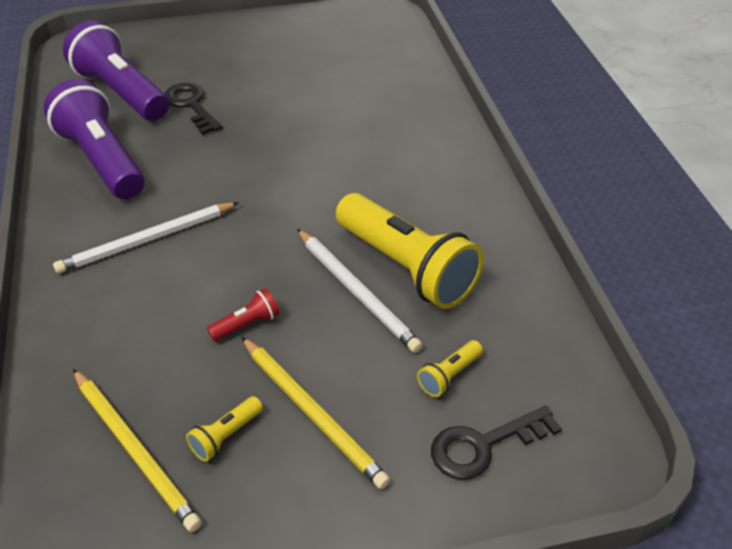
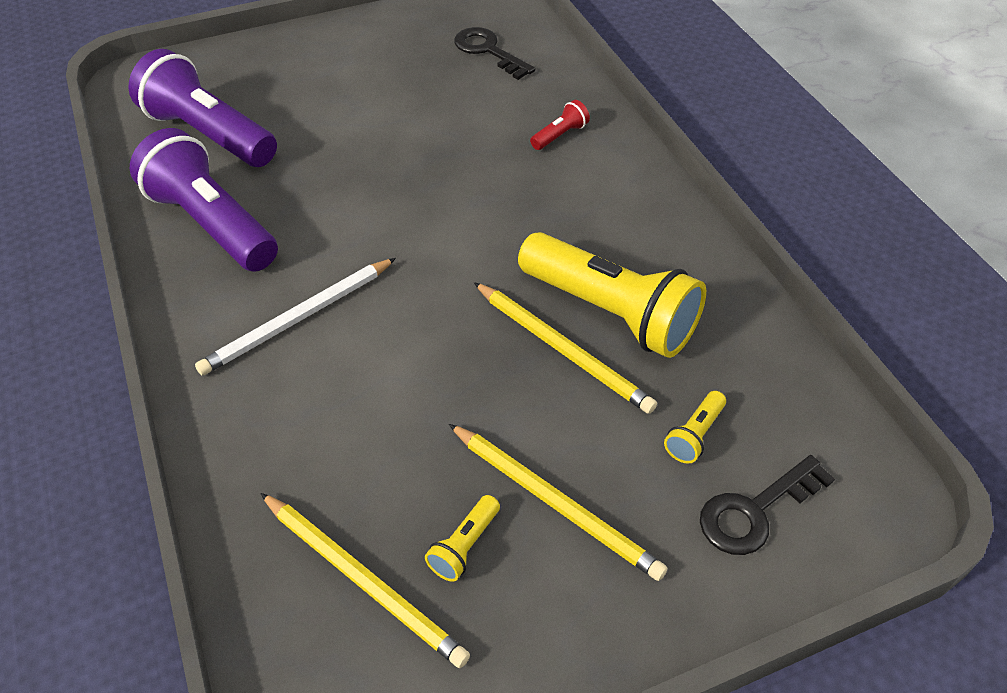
camera: 10 degrees left, 5 degrees up
(191, 105) = (300, 142): black key -> black key (488, 51)
(247, 324) = (448, 407): red flashlight -> red flashlight (560, 135)
(357, 292) = (563, 350): white pencil -> yellow pencil

